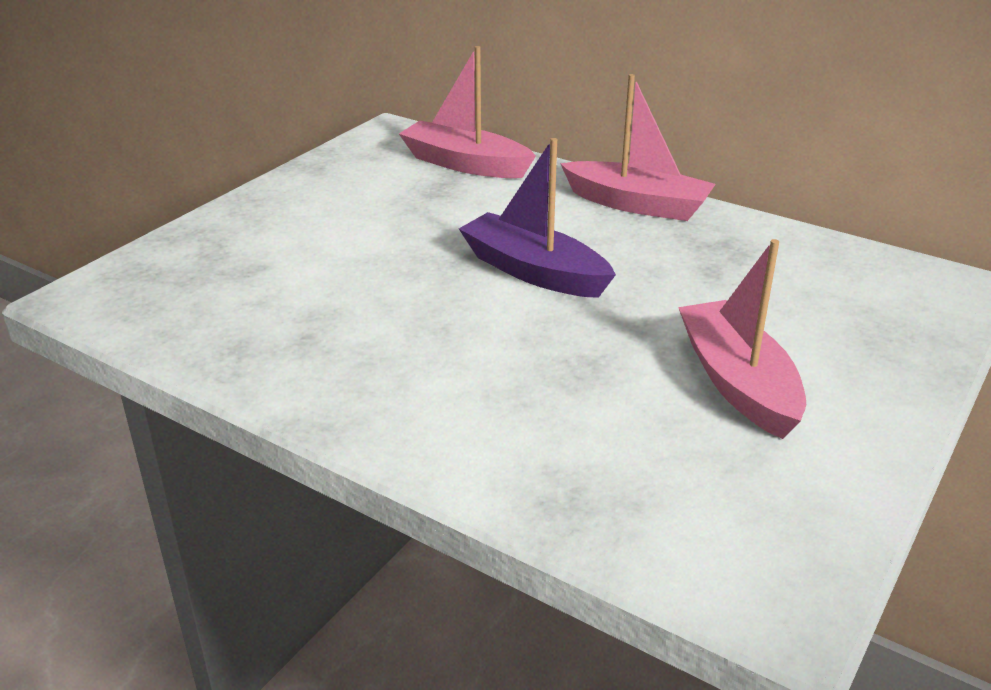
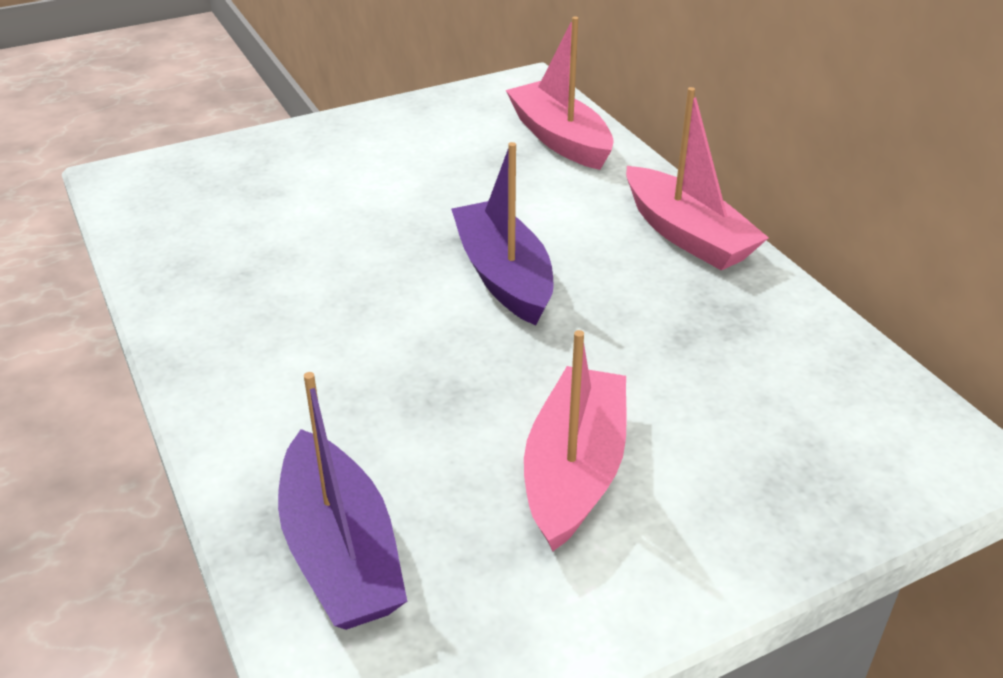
camera: 30 degrees right, 5 degrees up
(635, 503) = (340, 552): none -> purple boat

